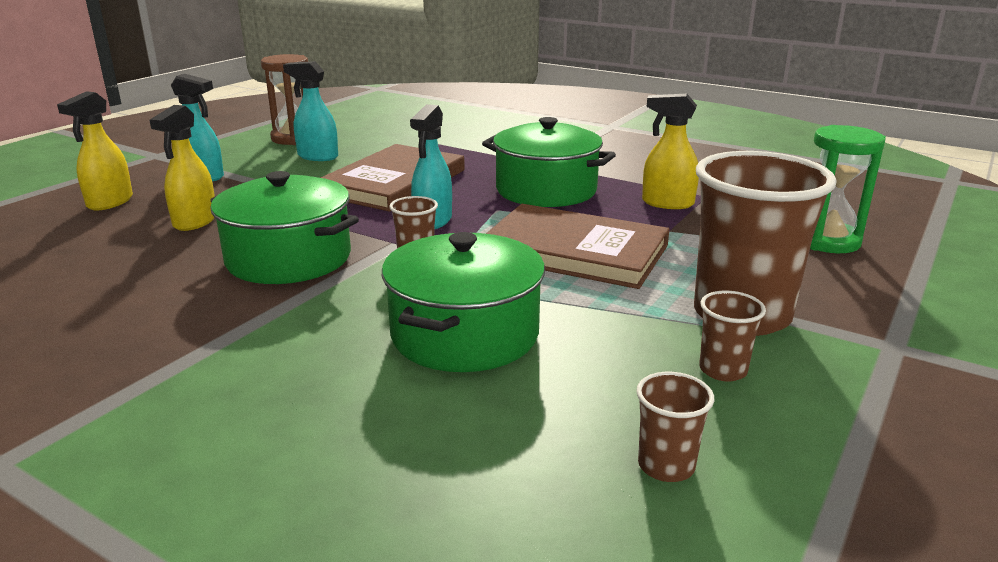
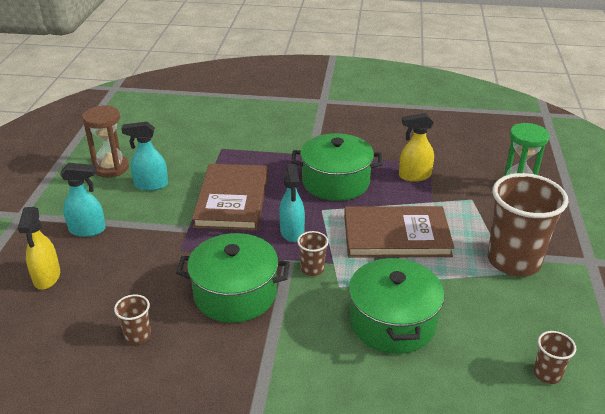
camera: 25 degrees left, 10 degrees up
(195, 221) = (134, 279): yellow spray bottle -> none
(723, 370) = (530, 304): brown cup -> brown cup (137, 336)

